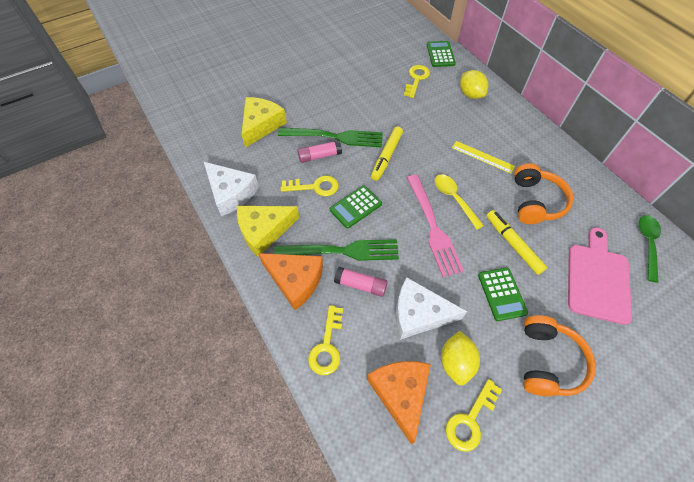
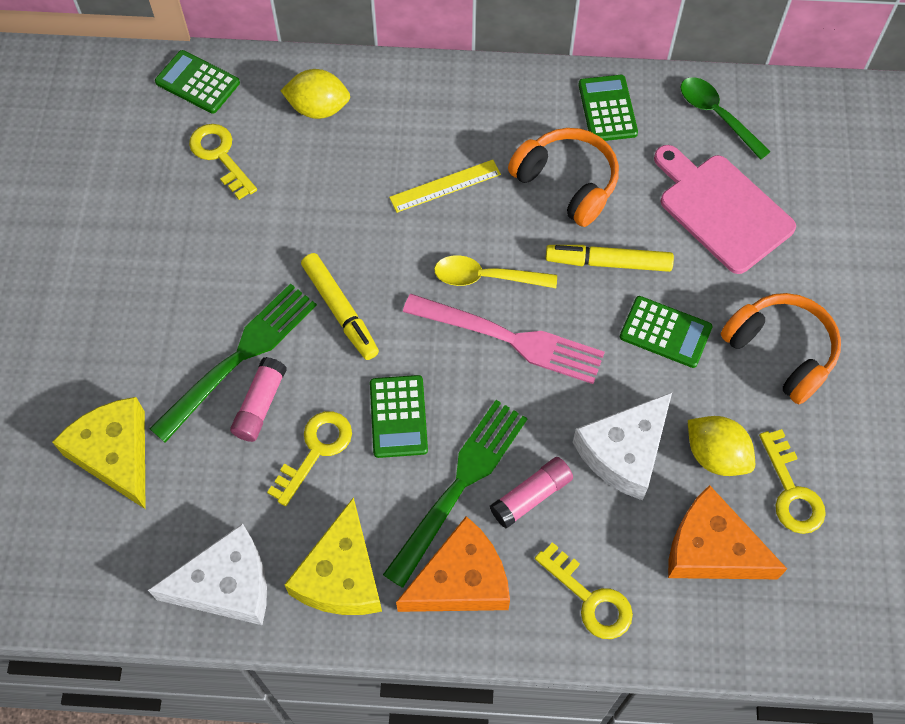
camera: 55 degrees left, 5 degrees up
(593, 194) = (607, 109): none -> green calculator

